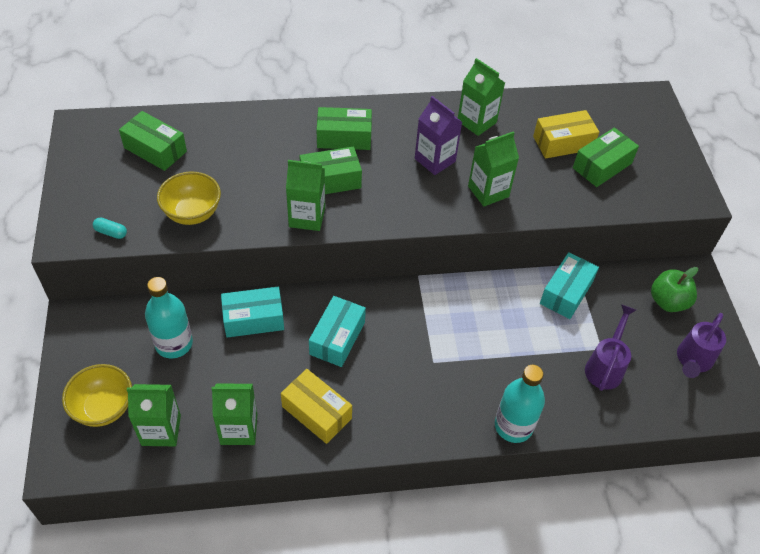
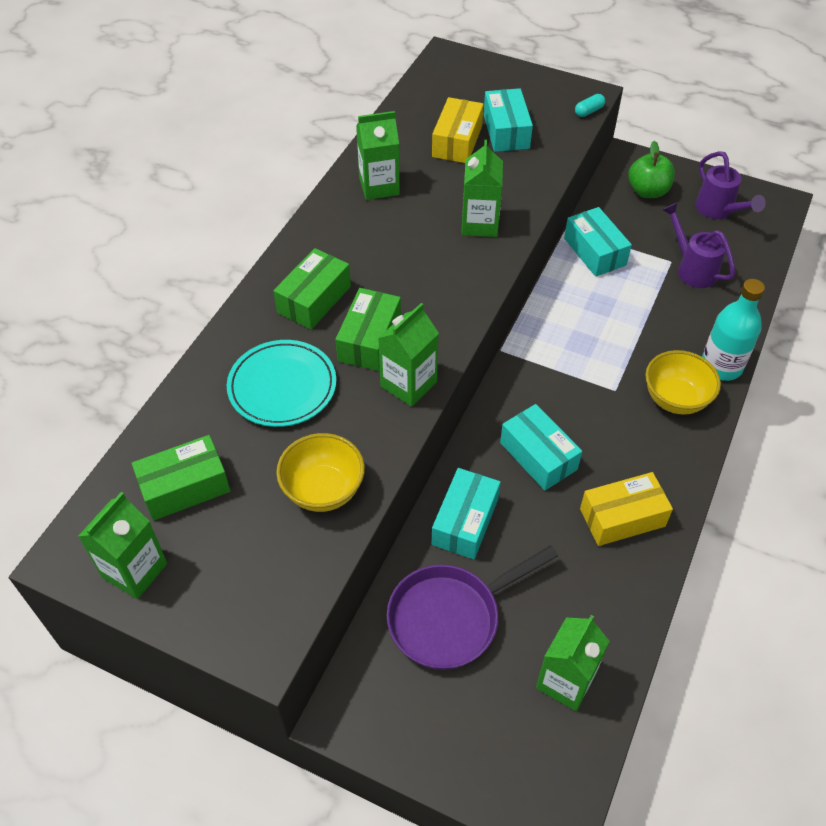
camera: 55 degrees left, 0 degrees up
(104, 408) = (500, 733): yellow bowl -> yellow bowl (675, 399)
(111, 232) = (292, 590): turquoise capsule -> turquoise capsule (589, 111)
(174, 343) = (450, 617): turquoise bottle -> purple pan
(239, 429) = (605, 600): green carton -> green carton (135, 570)
(260, 156) = (282, 386): none -> turquoise plate
(435, 160) = (406, 242): purple carton -> none
(602, 165) = (506, 131): green box -> turquoise box

